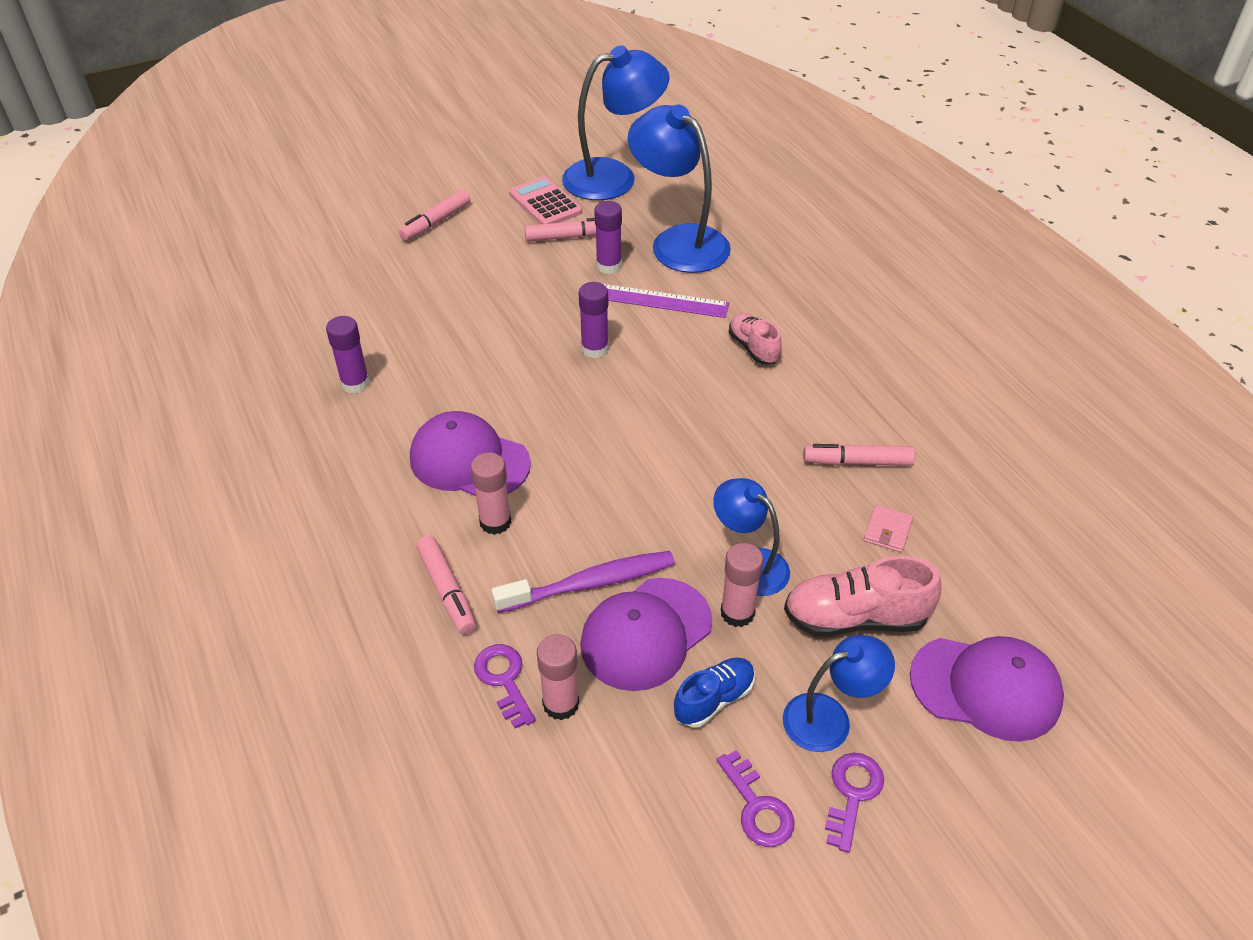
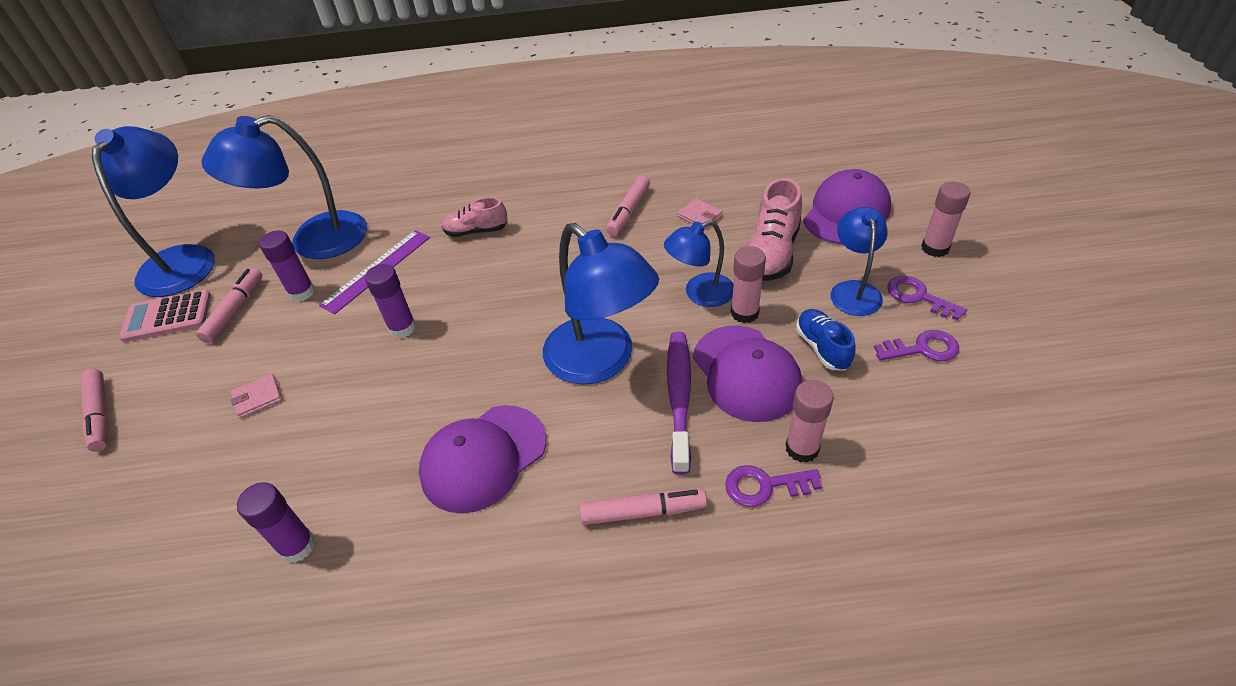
camera: 65 degrees left, 0 degrees up
(482, 296) = (258, 397): none -> pink wallet
(495, 522) = (575, 452): pink glue stick -> pink glue stick (935, 248)
(612, 507) = (600, 362): none -> blue lamp

